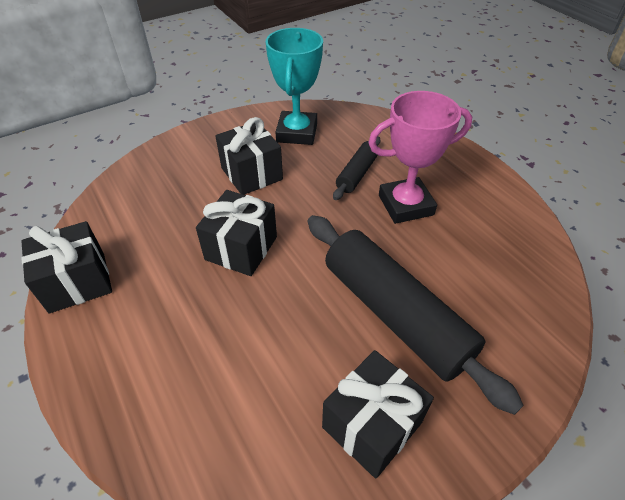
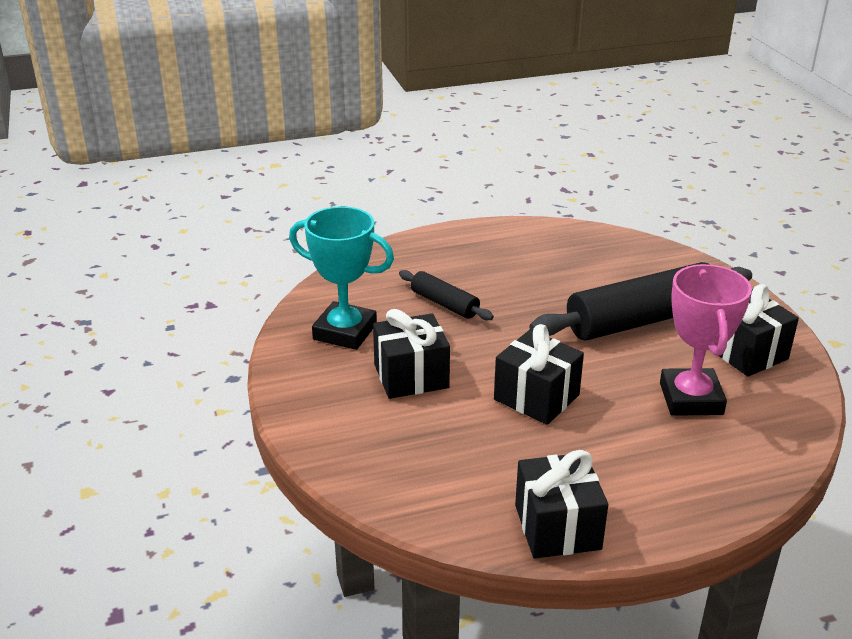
camera: 75 degrees left, 15 degrees down
(405, 205) = (506, 285): pink trophy -> pink trophy (691, 398)

